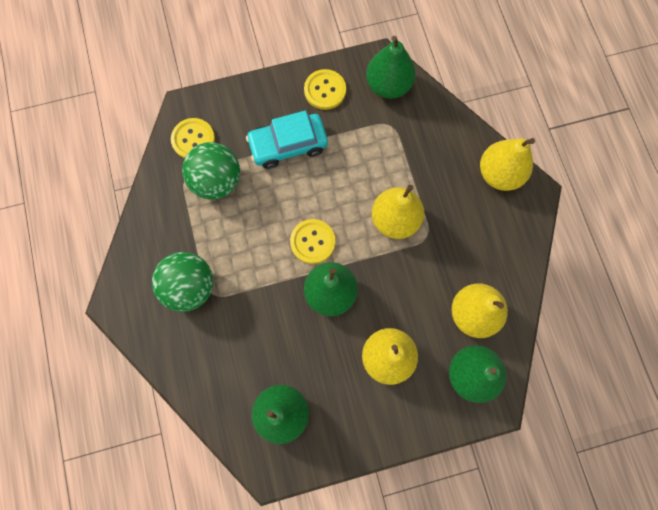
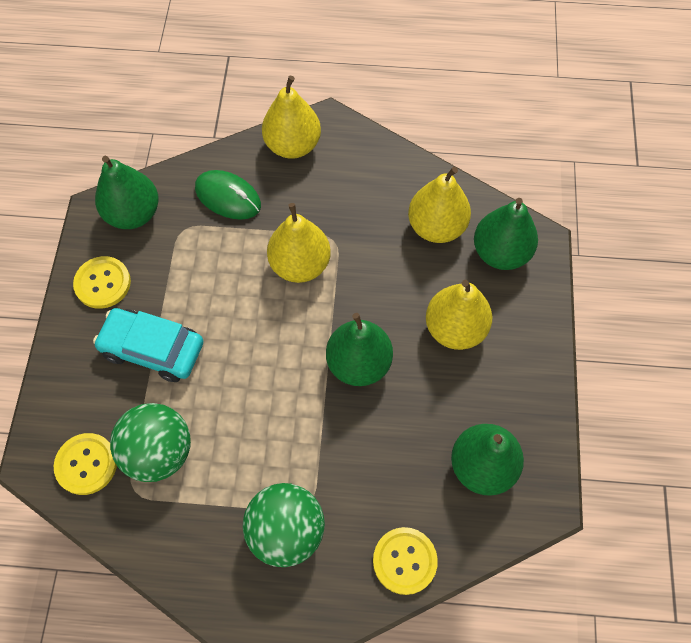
camera: 70 degrees left, 10 degrees down
(288, 145) = (153, 349): turquoise car -> turquoise car turned 105 degrees clockwise
(312, 242) = (289, 362): yellow button -> yellow button (404, 561)
(431, 145) = (228, 197): none -> green mouse

